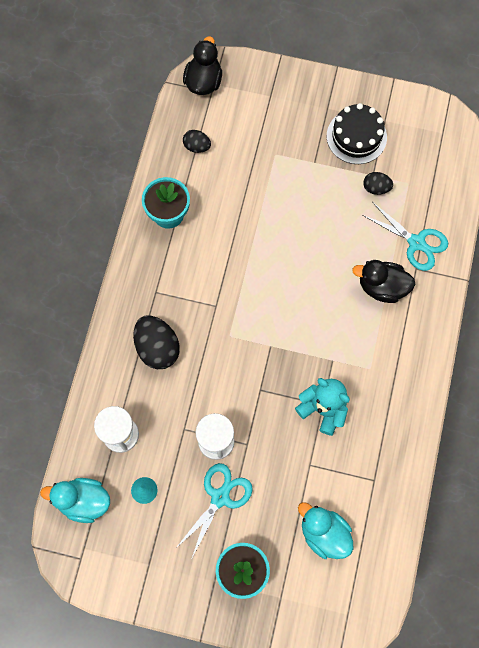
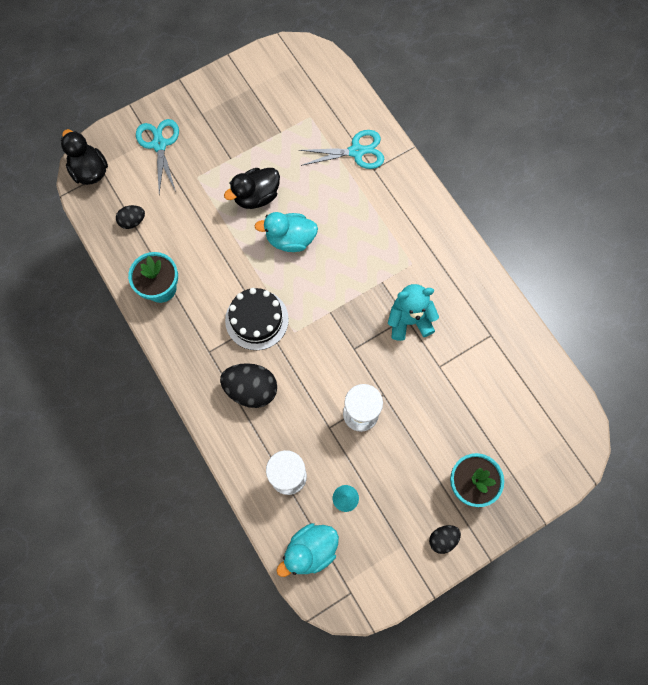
camera: 45 degrees left, 0 degrees up
(220, 497) = (403, 449): turquoise scissors -> turquoise scissors (159, 145)
(324, 533) = (495, 403): turquoise duck -> turquoise duck (290, 239)
(356, 136) = (242, 115): black cake -> black cake (256, 319)
(376, 188) = (291, 139): black egg -> black egg (442, 539)
(382, 287) = (364, 202): black duck -> black duck (256, 196)

